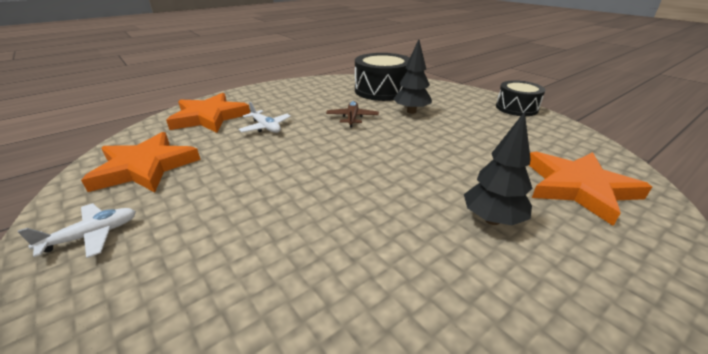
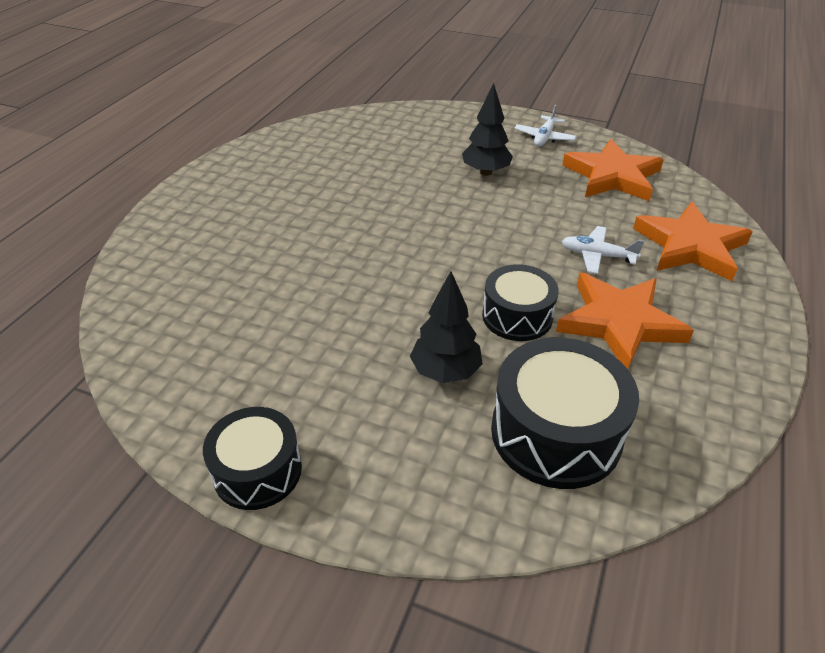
camera: 150 degrees right, 10 degrees up
(352, 118) = (517, 316): brown plane -> black drum
(492, 219) = (284, 230): black tree -> black tree (485, 172)
(578, 187) = (197, 291): orange star -> orange star (619, 323)

